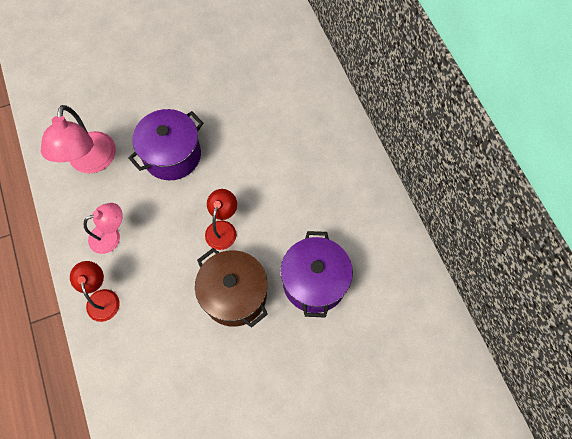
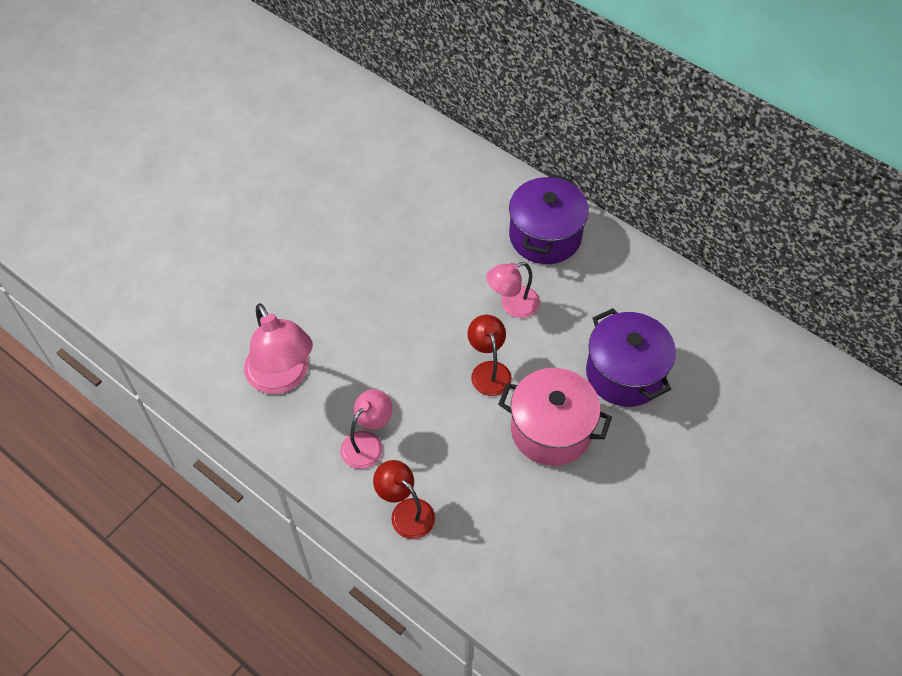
camera: 30 degrees left, 10 degrees down
(172, 155) = (374, 324): purple pot -> purple pot (545, 236)
(234, 295) = (551, 430): brown pot -> pink pot
(271, 189) = (512, 305): none -> pink lamp

